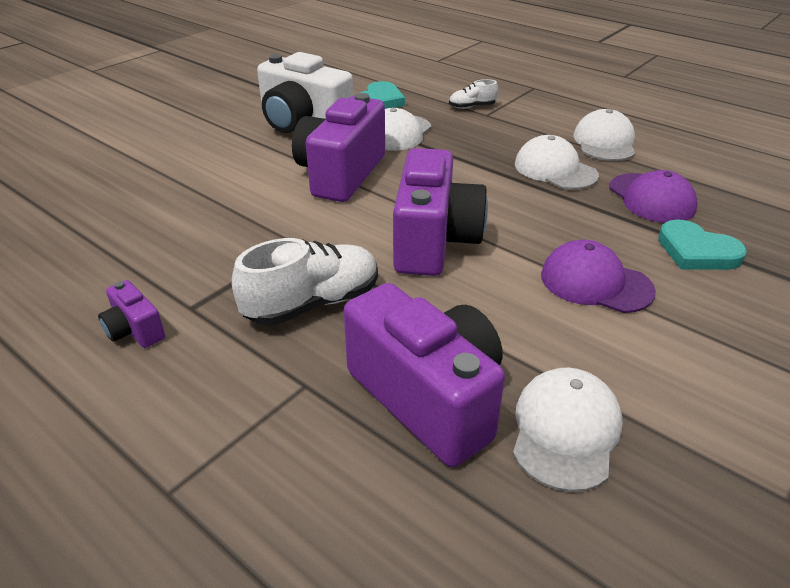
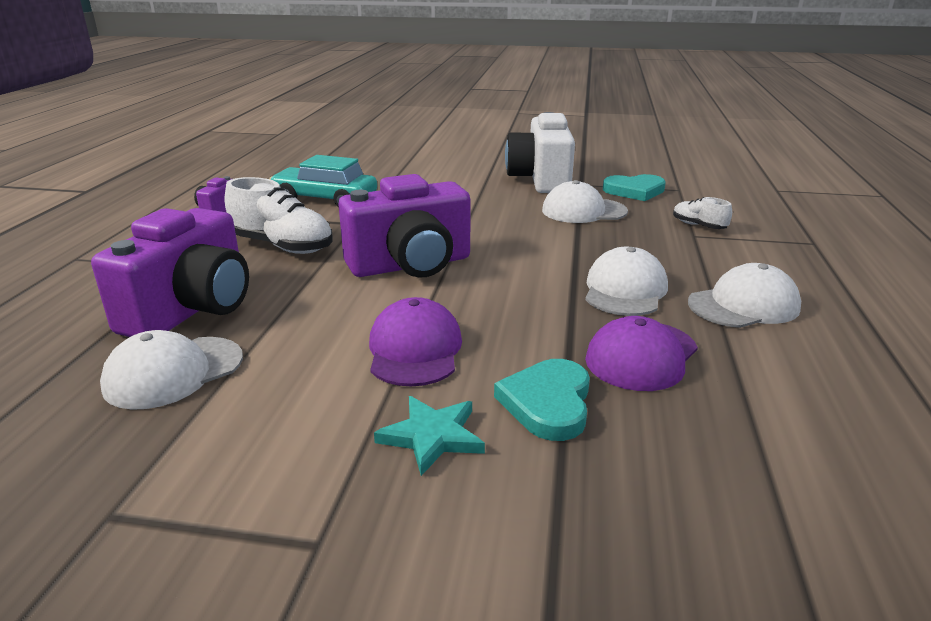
camera: 60 degrees right, 10 degrees down
(200, 245) = (325, 199): none -> turquoise car
(341, 174) = (477, 210): purple camera -> none
(565, 431) = (173, 372): white cap -> white cap turned 150 degrees clockwise
(723, 309) = (432, 436): none -> turquoise star

